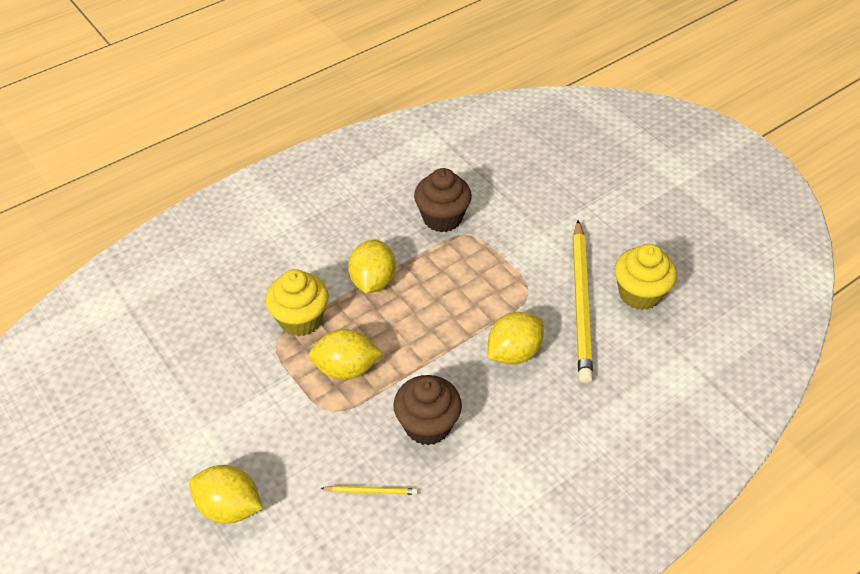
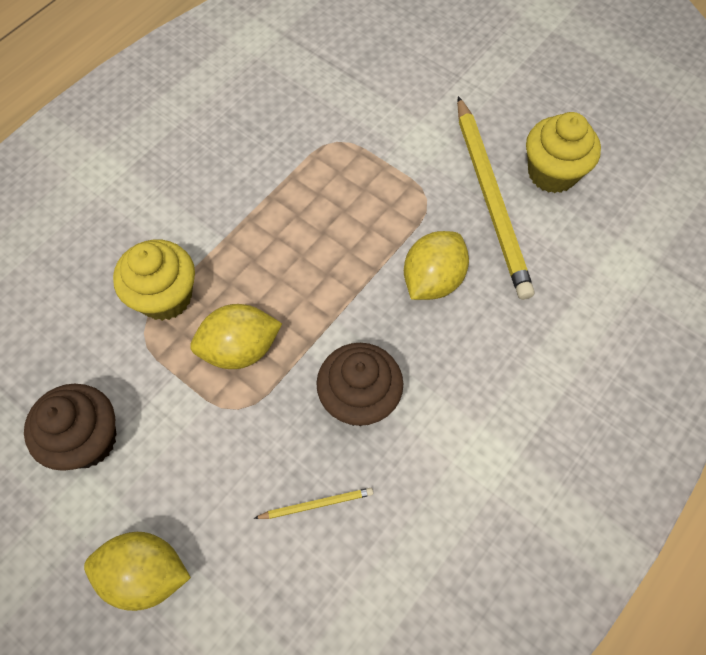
camera: 15 degrees left, 15 degrees up
(372, 281) = (239, 226): yellow lemon -> none
(442, 218) = (299, 126): brown cupcake -> brown cupcake (87, 440)

